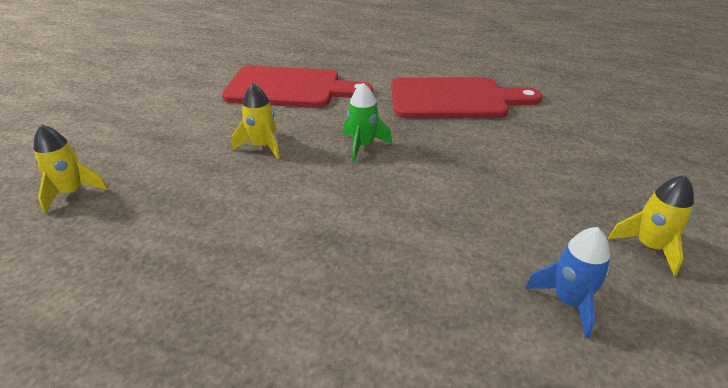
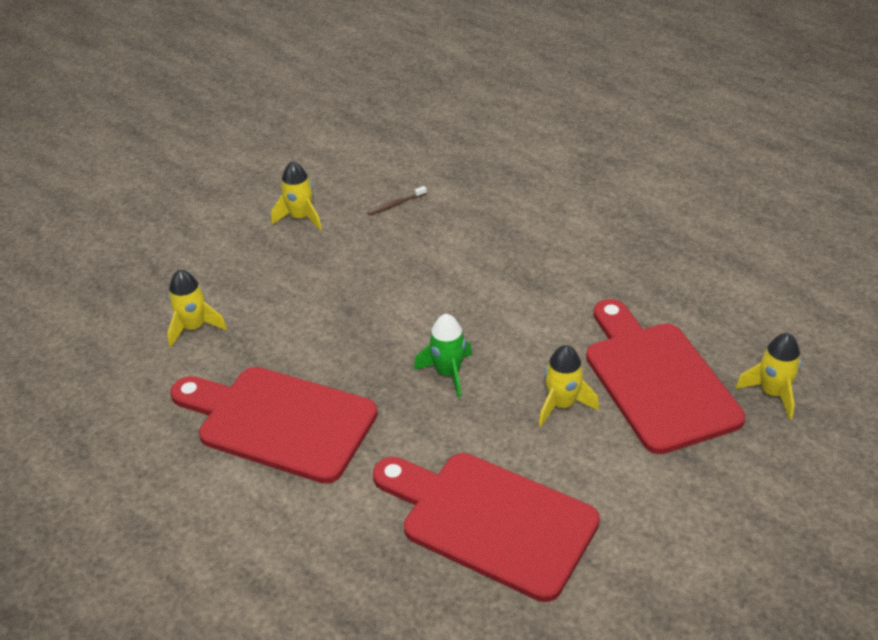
camera: 155 degrees left, 5 degrees up
(181, 179) = (657, 380): none -> red cutting board
(568, 301) = (395, 204): blue rocket -> brown toothbrush
(584, 130) = (194, 327): none -> yellow rocket

